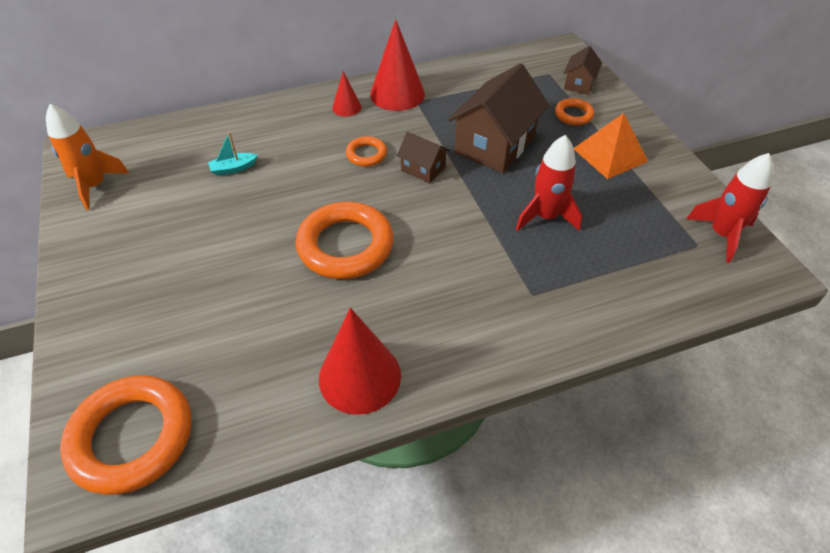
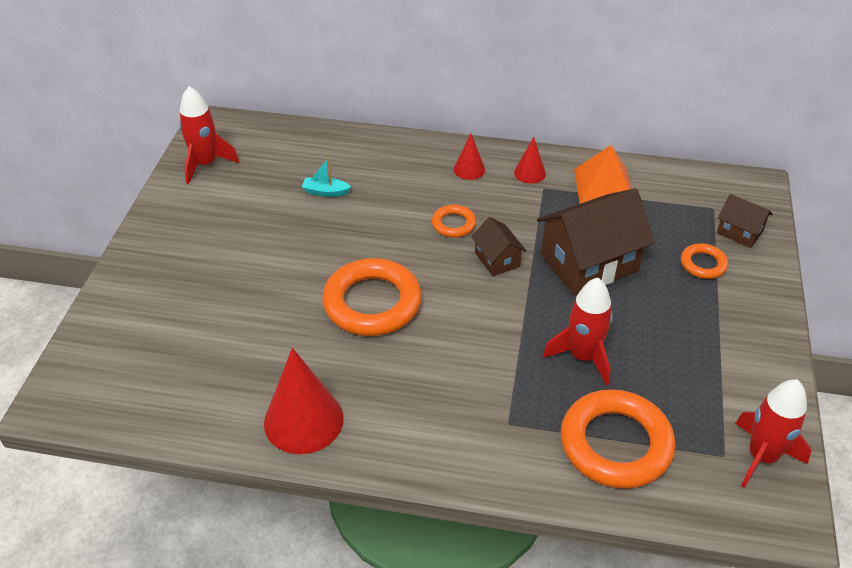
camera: 30 degrees right, 5 degrees down
(95, 186) = (205, 164): orange rocket -> red rocket
(132, 437) = (109, 383): orange ring -> orange ring (615, 444)
(397, 94) = (530, 173): red cone -> red cone, size x0.52
(579, 84) = (739, 232): brown house -> brown house turned 75 degrees clockwise
(610, 155) = (707, 322): orange pyramid -> orange pyramid (603, 186)

